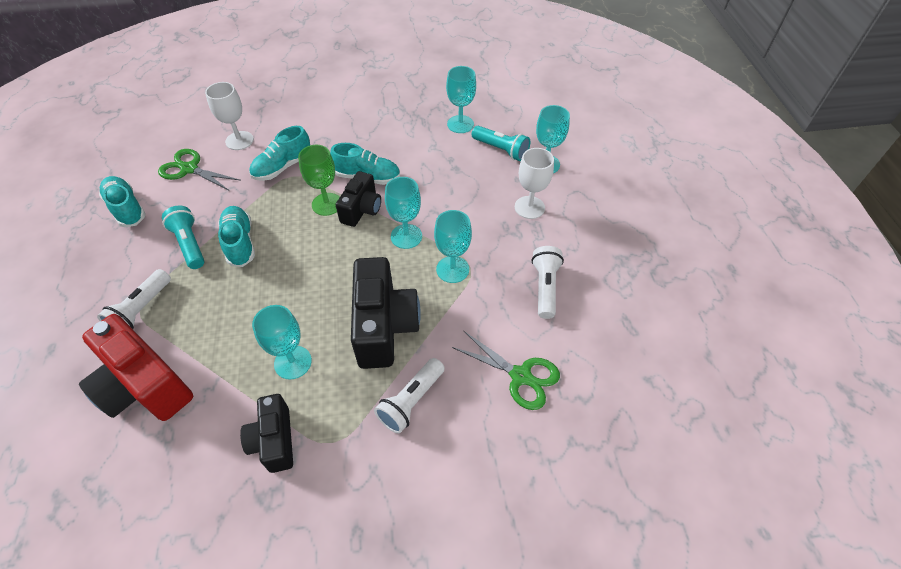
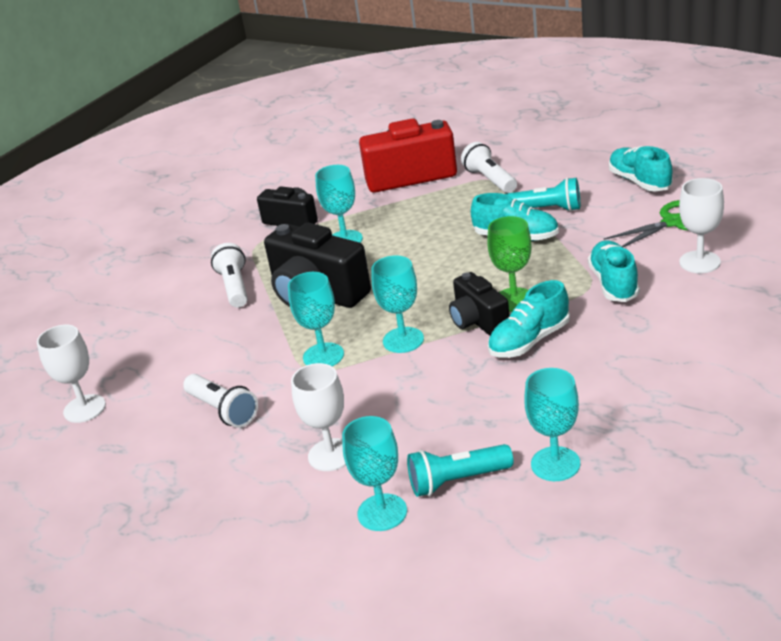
camera: 135 degrees right, 20 degrees down
(126, 208) = (639, 182): turquoise shoe -> turquoise shoe turned 120 degrees counterclockwise
(521, 376) = (171, 352): green scissors -> none
(621, 381) = (84, 408): none -> white goblet

